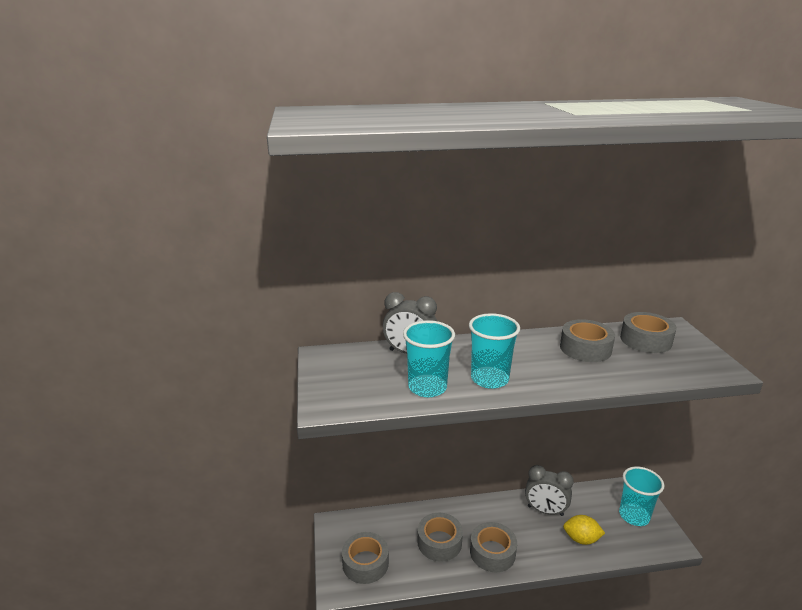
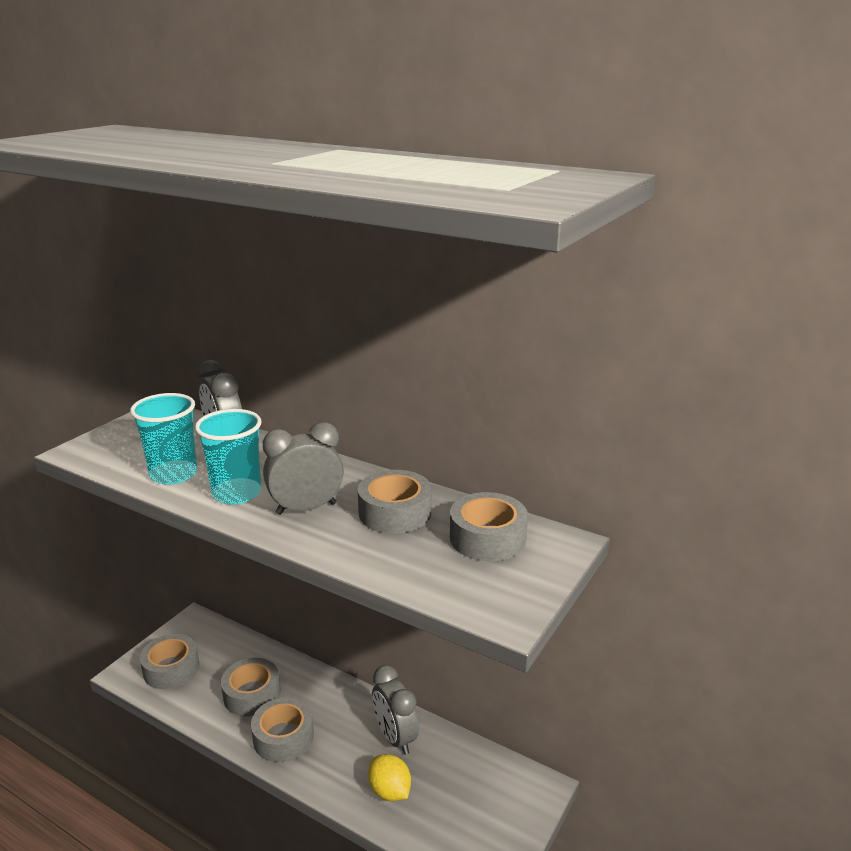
camera: 40 degrees right, 0 degrees up
(543, 368) = (306, 509): none -> grey clock
(634, 516) = (490, 814): turquoise cup -> none

